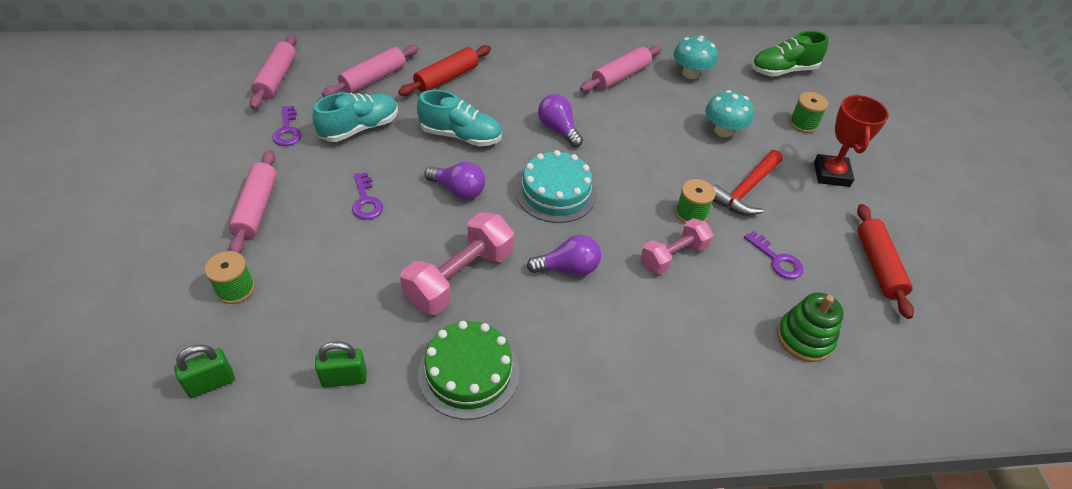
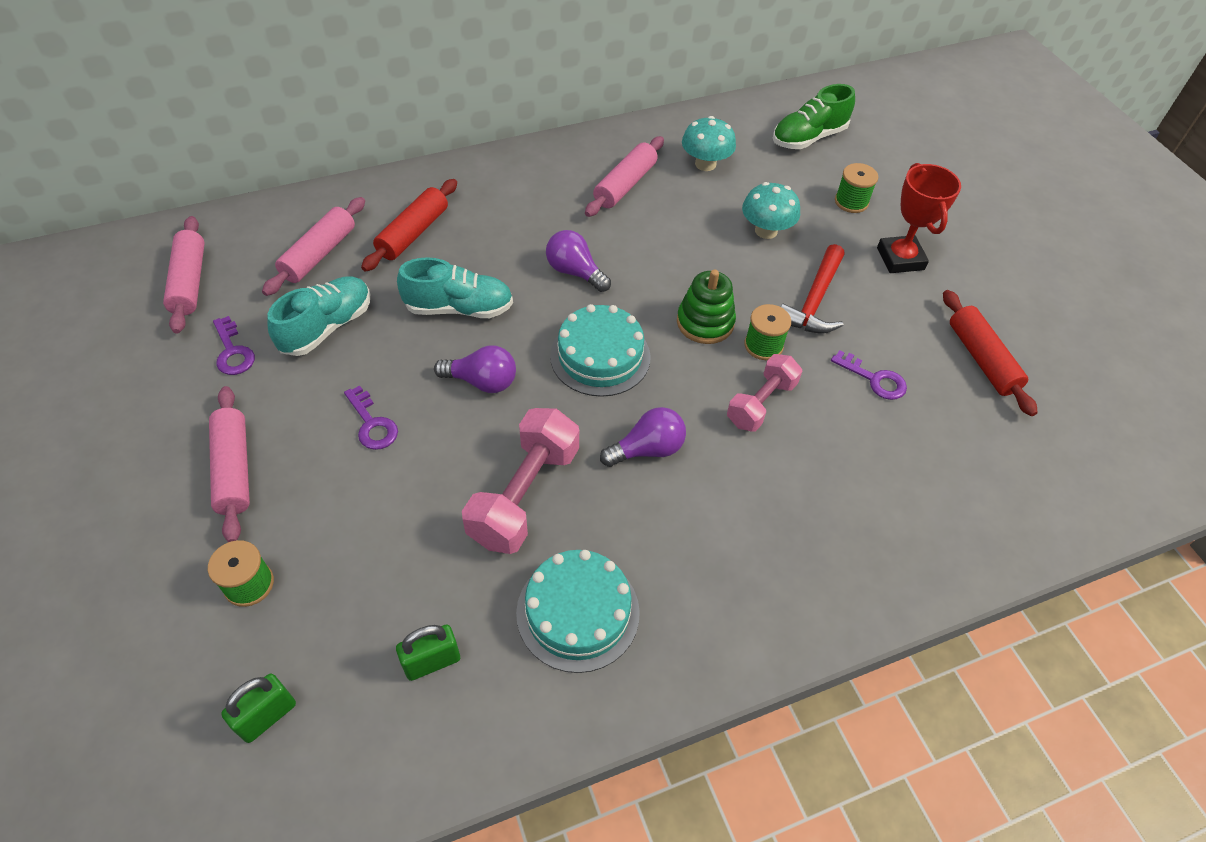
camera: 15 degrees left, 5 degrees up
(469, 373) = (578, 612): green cake -> turquoise cake
(804, 338) = (931, 466): green stacking toy -> green stacking toy (705, 322)

